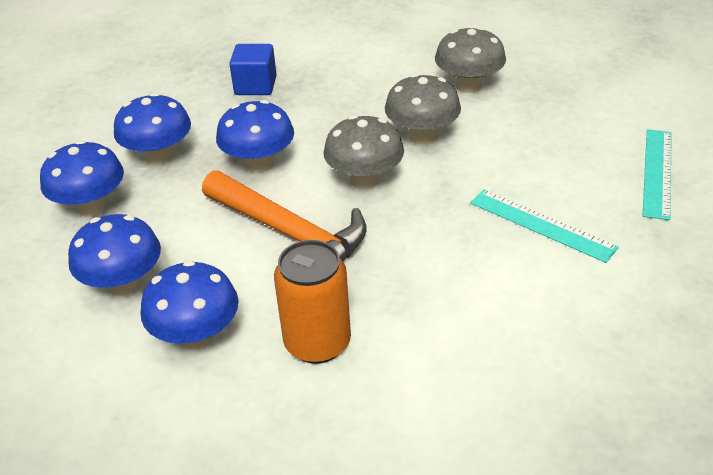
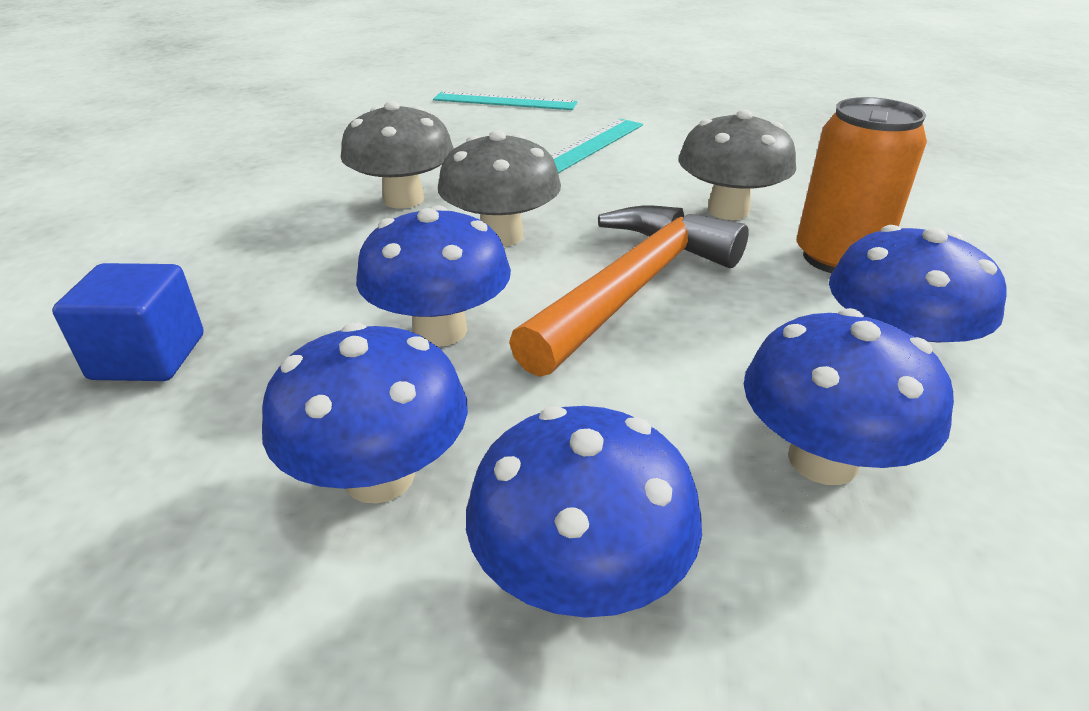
camera: 95 degrees left, 5 degrees down
(468, 86) = (291, 171): grey mushroom -> grey mushroom (728, 210)

